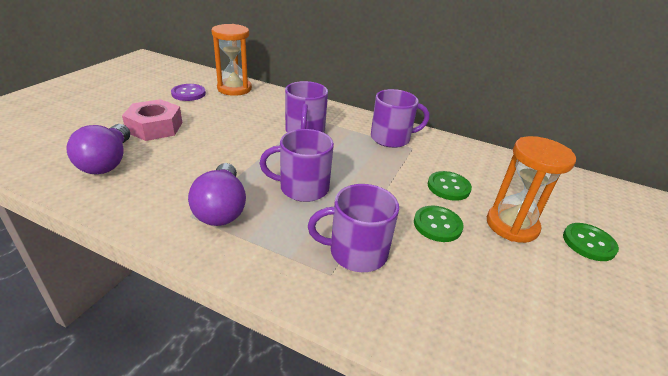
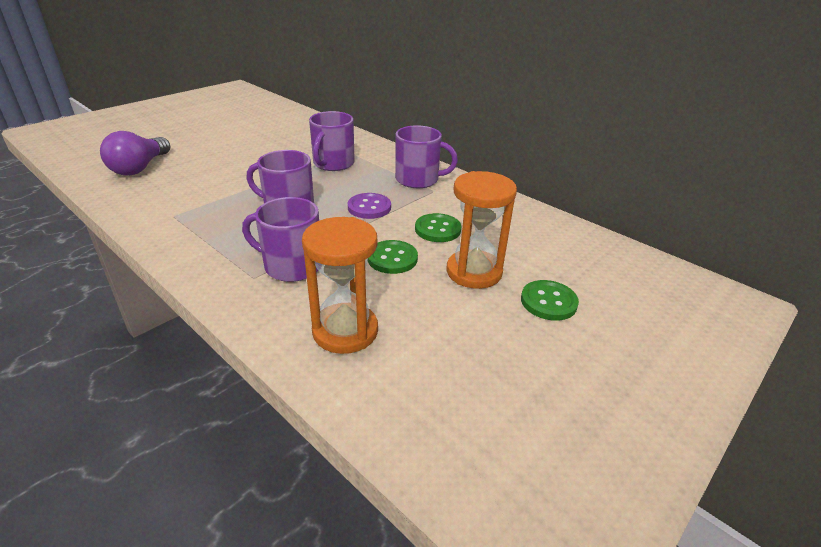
camera: 20 degrees right, 0 degrees up
(155, 127) = (198, 146): pink nut -> none
(188, 93) = (250, 121): purple button -> purple button (369, 207)
(221, 208) = (203, 214): purple light bulb -> none
(234, 89) = (297, 120): orange hourglass -> orange hourglass (345, 331)

